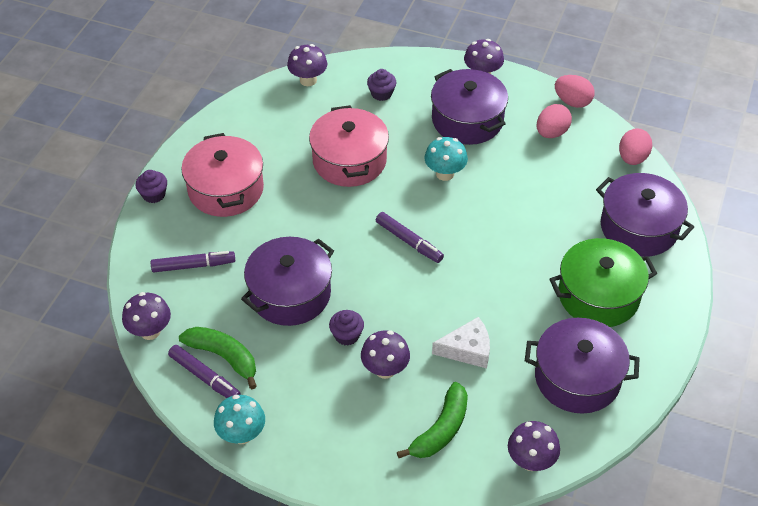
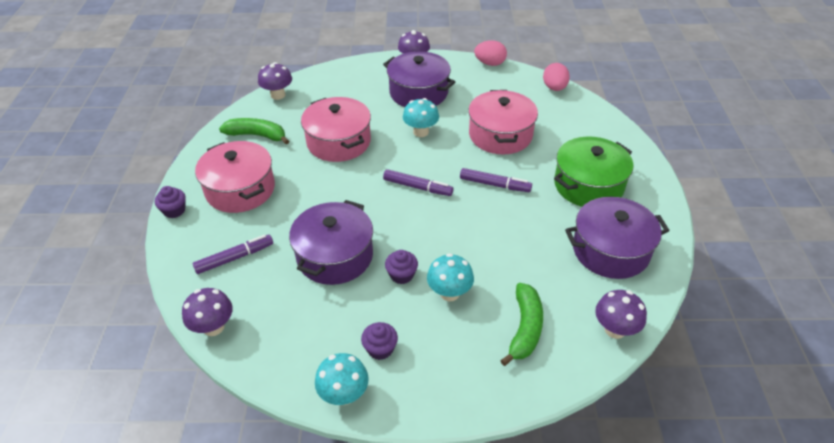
camera: 20 degrees left, 5 degrees down
(205, 377) = (285, 352): purple marker -> purple marker (495, 185)
(223, 357) = (296, 328): green banana -> green banana (257, 135)
(381, 93) = (342, 91): purple cupcake -> purple cupcake (380, 349)
(385, 369) = (449, 293): purple mushroom -> turquoise mushroom
(467, 349) = (510, 255): white cheese -> none
(533, 203) = (500, 135): none -> pink pot
(551, 133) = (486, 86): pink egg -> none
(639, 228) = (588, 131): purple pot -> none

